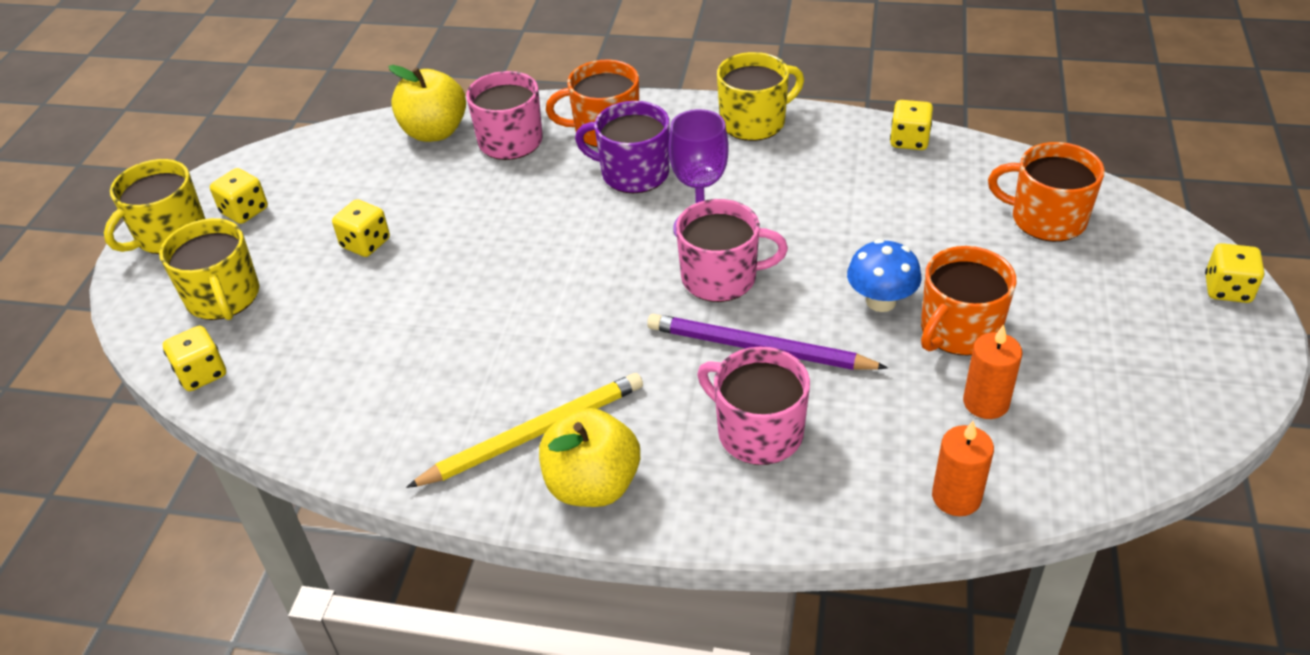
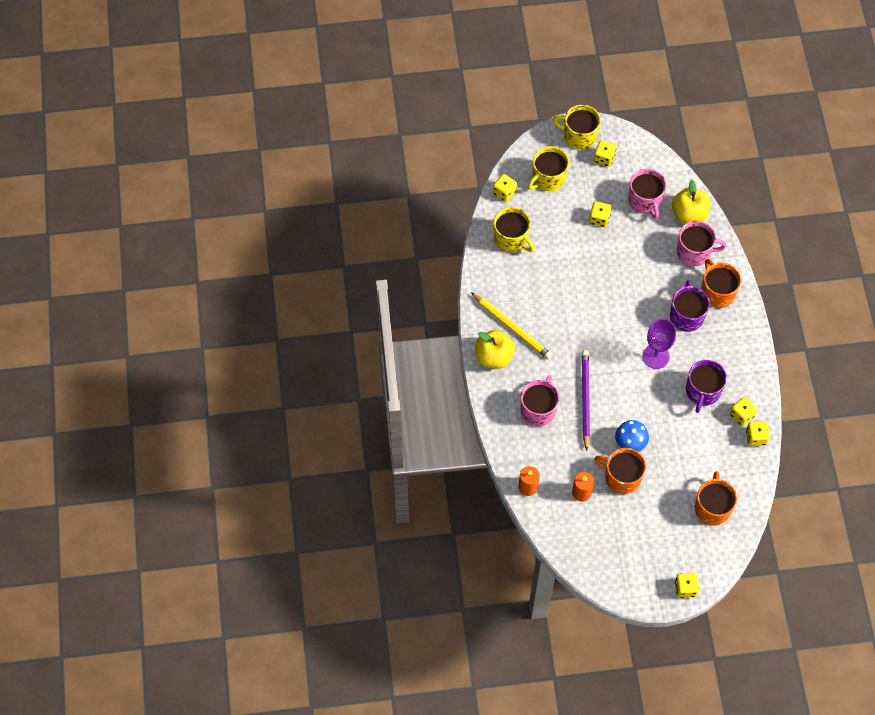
camera: 70 degrees right, 20 degrees up
(721, 278) = (624, 373): pink mug -> pink mug (645, 201)
(754, 122) = (747, 360): yellow mug -> yellow mug (511, 239)
(796, 184) = (702, 391): none -> purple mug
(860, 148) = (741, 415): none -> yellow dice

